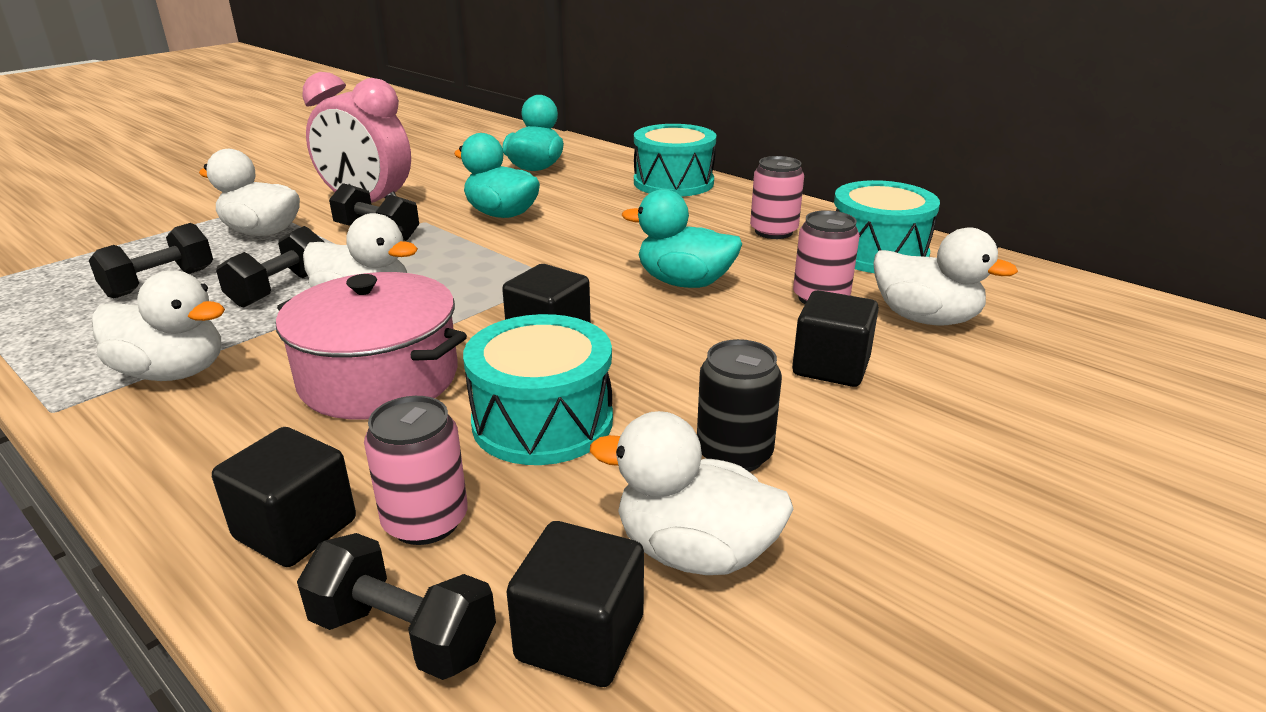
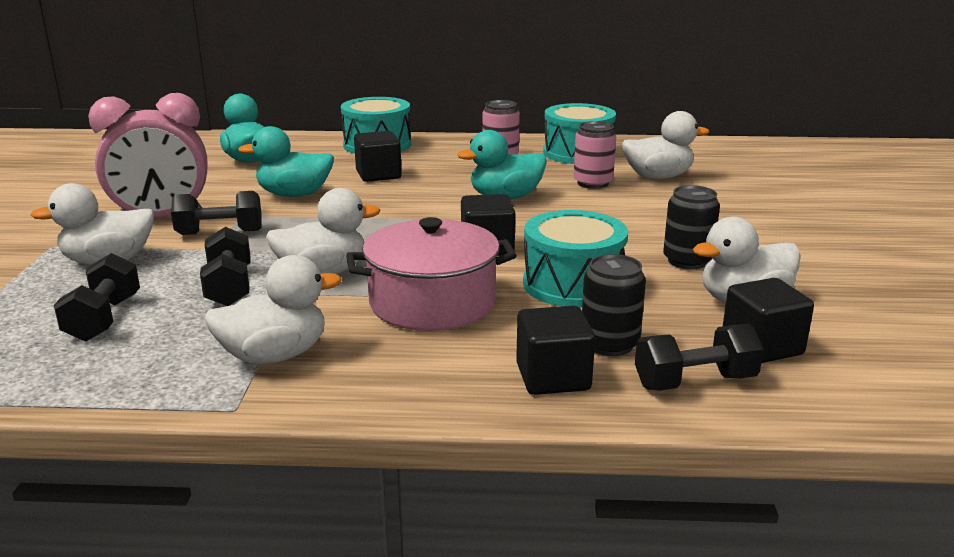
camera: 40 degrees left, 5 degrees down
(425, 521) = (609, 344): pink can -> black can
(831, 367) = (657, 211): black cube -> black cube (378, 175)

